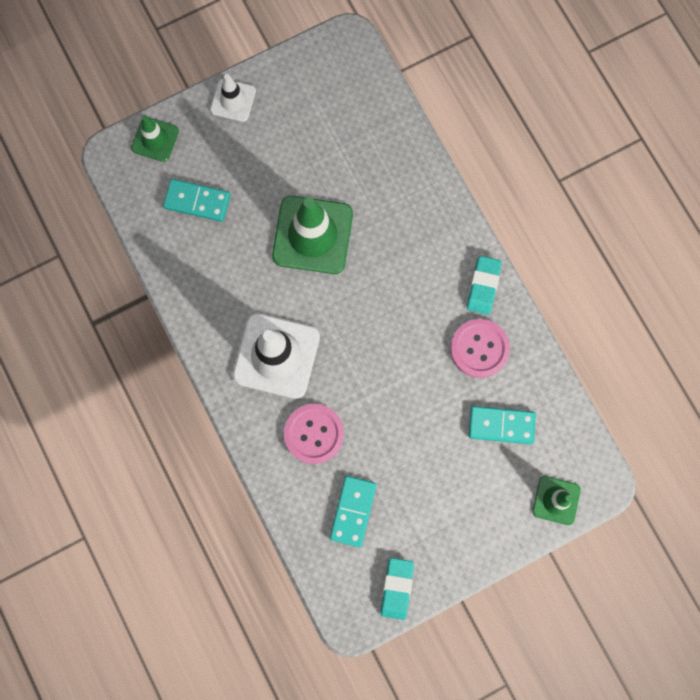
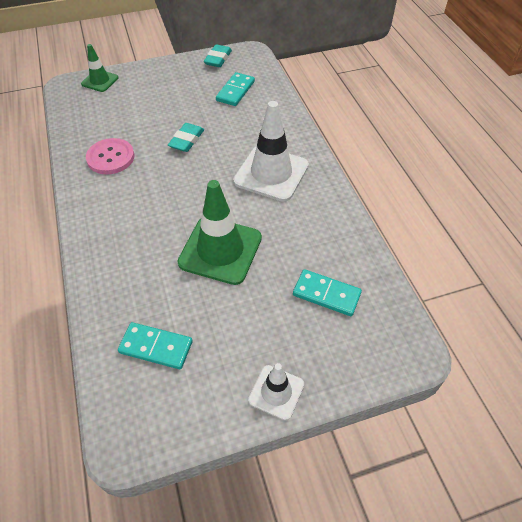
camera: 170 degrees left, 25 degrees down
(155, 139) = (368, 362): green traffic cone -> none
(314, 434) = (252, 128): pink button -> none
(483, 286) = (87, 194): turquoise eraser -> turquoise eraser (186, 140)
(501, 425) = (116, 117): turquoise domino -> turquoise domino (156, 347)

